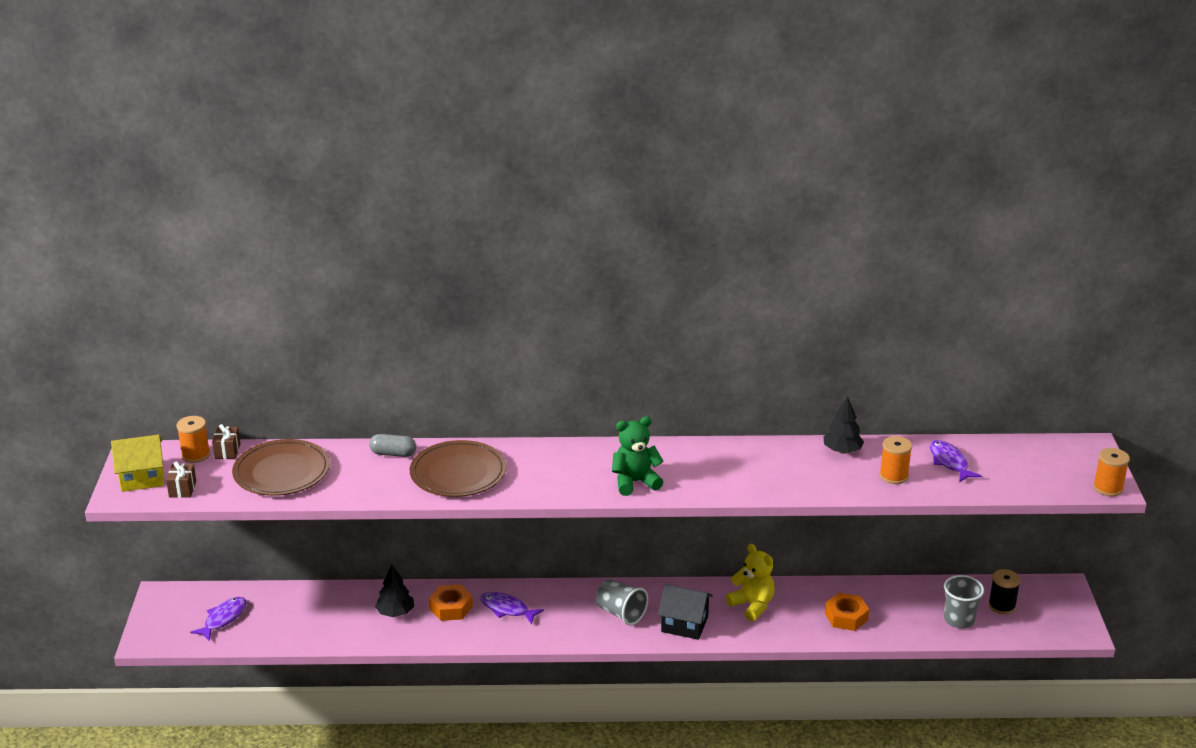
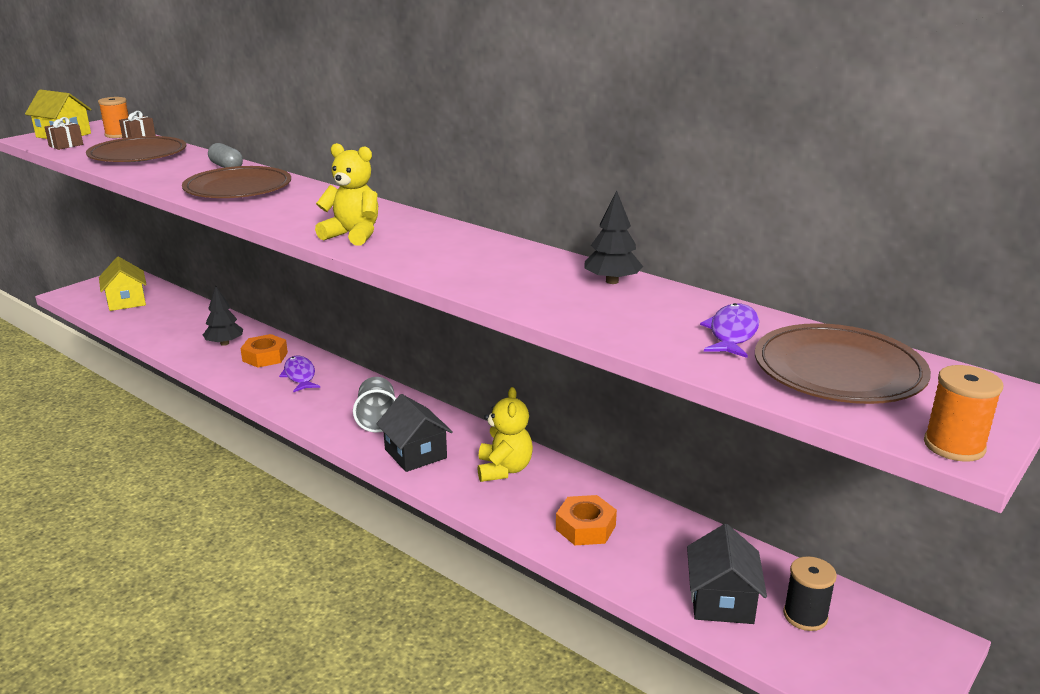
camera: 40 degrees right, 5 degrees down
(223, 619) = (126, 301): purple fish -> yellow house
(635, 482) = (353, 235): green teddy bear -> yellow teddy bear
(893, 476) = (631, 319): orange spool -> none
(959, 620) = (721, 600): grey cup -> black house
(1021, 465) = (838, 371): none -> brown plate

